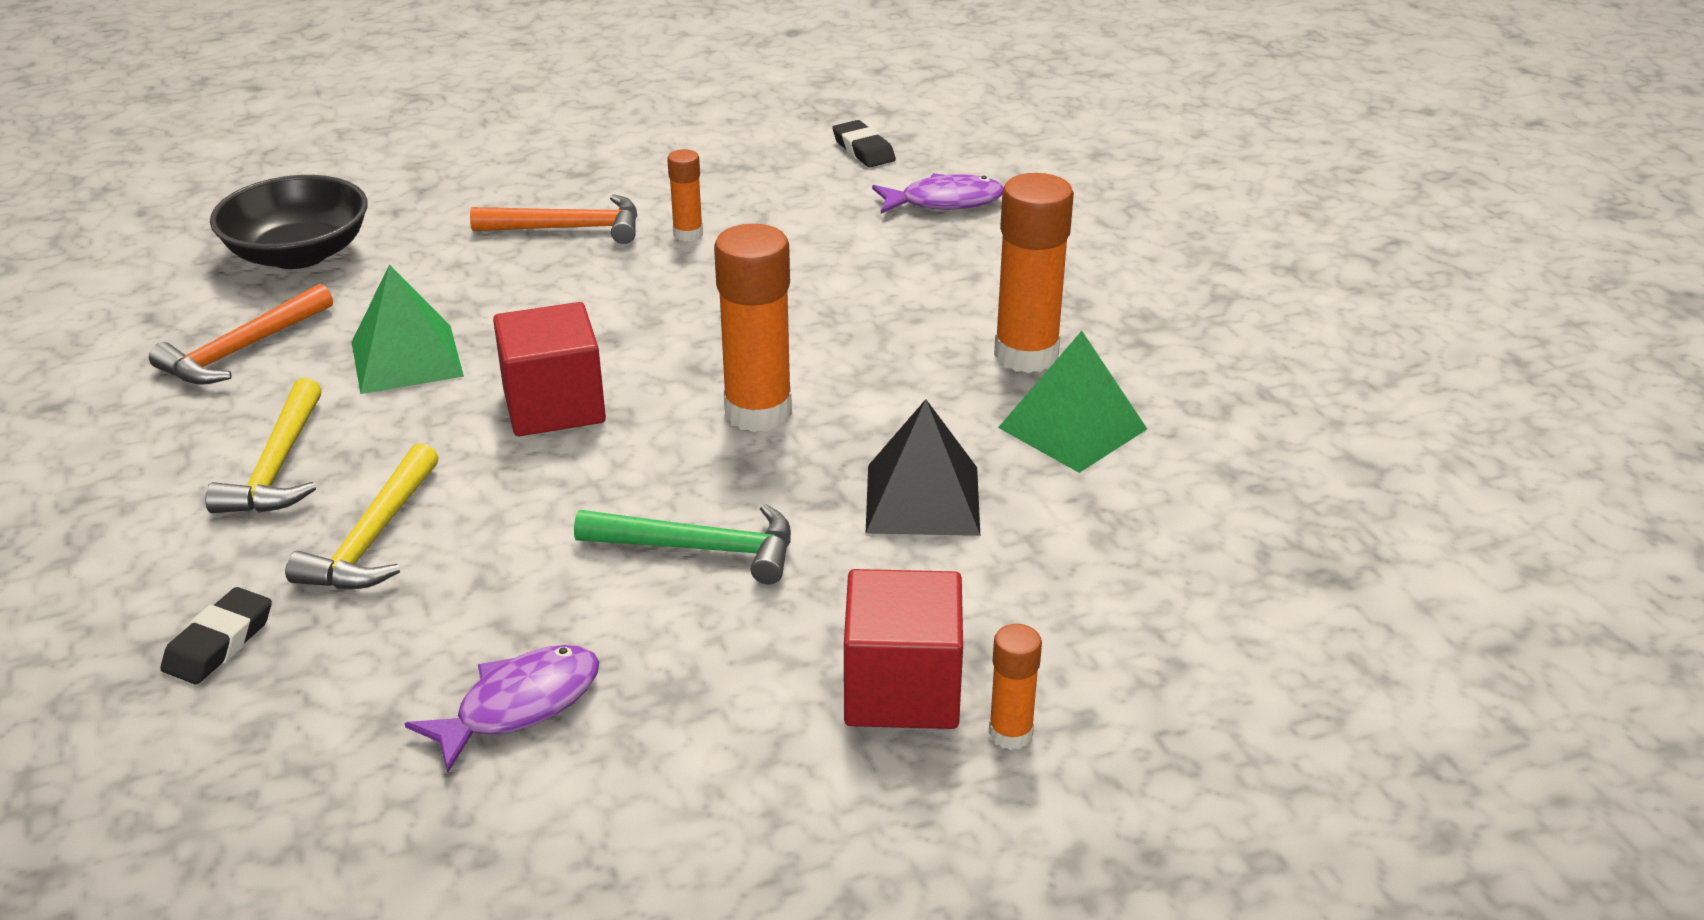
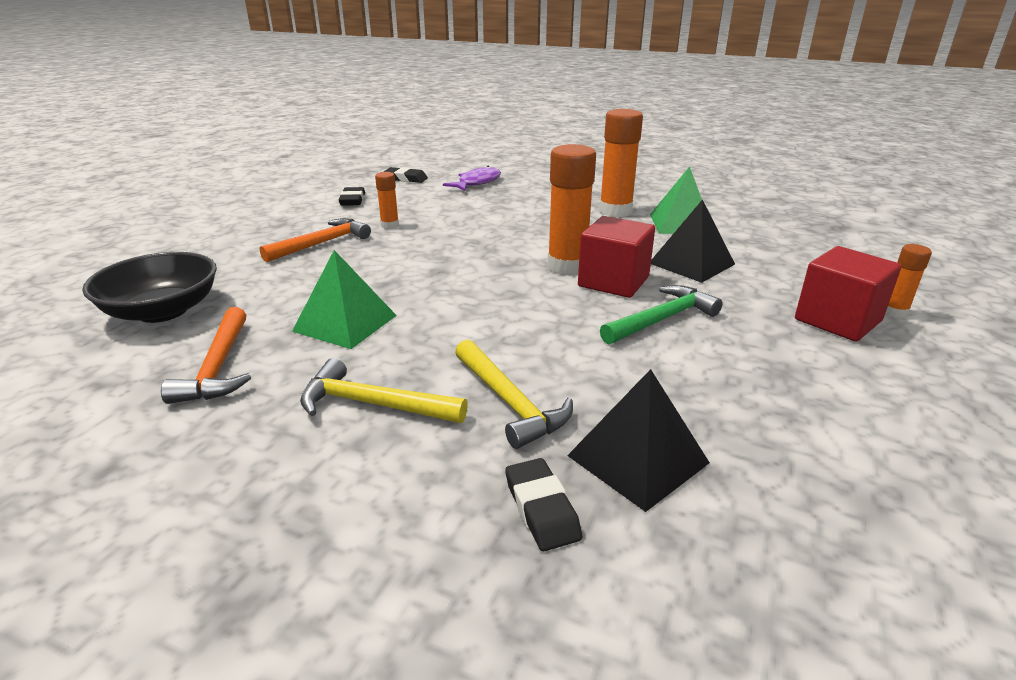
camera: 45 degrees left, 5 degrees down
(278, 466) = (373, 404): yellow hammer -> yellow hammer turned 150 degrees clockwise
(359, 662) = (638, 459): none -> black pyramid
(519, 706) = (747, 420): purple fish -> none
(554, 406) = (473, 305): red cube -> red cube (613, 281)
(724, 165) = (352, 200): none -> black eraser

